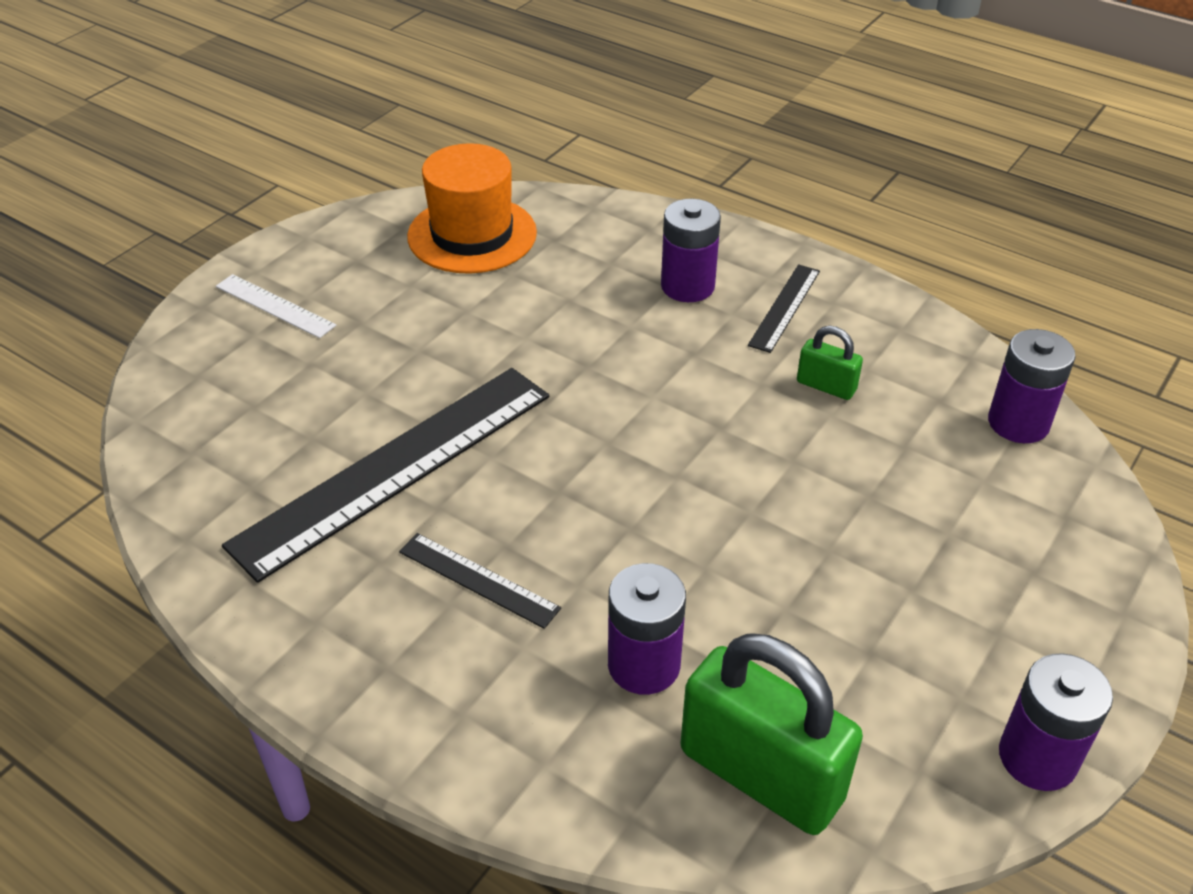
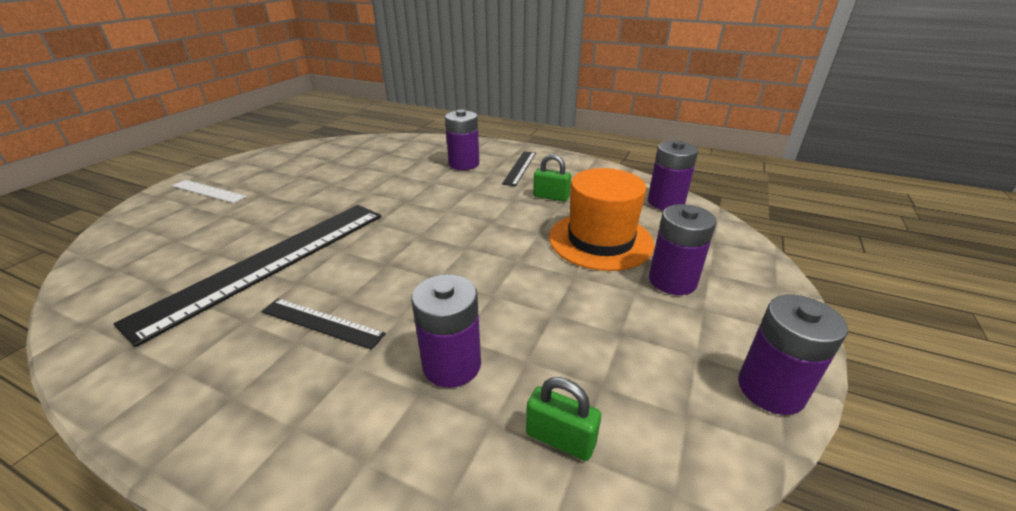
camera: 10 degrees left, 10 degrees down
(472, 235) = (339, 154): orange hat -> orange hat (600, 240)
(761, 774) = (560, 439): green padlock -> green padlock, size x0.47
(971, 580) = (672, 281): none -> purple battery

